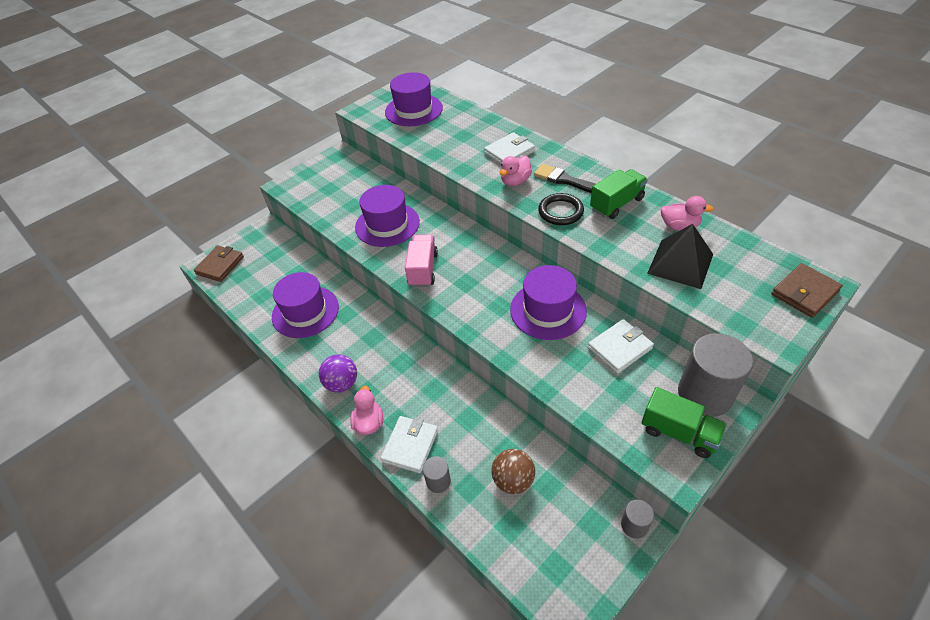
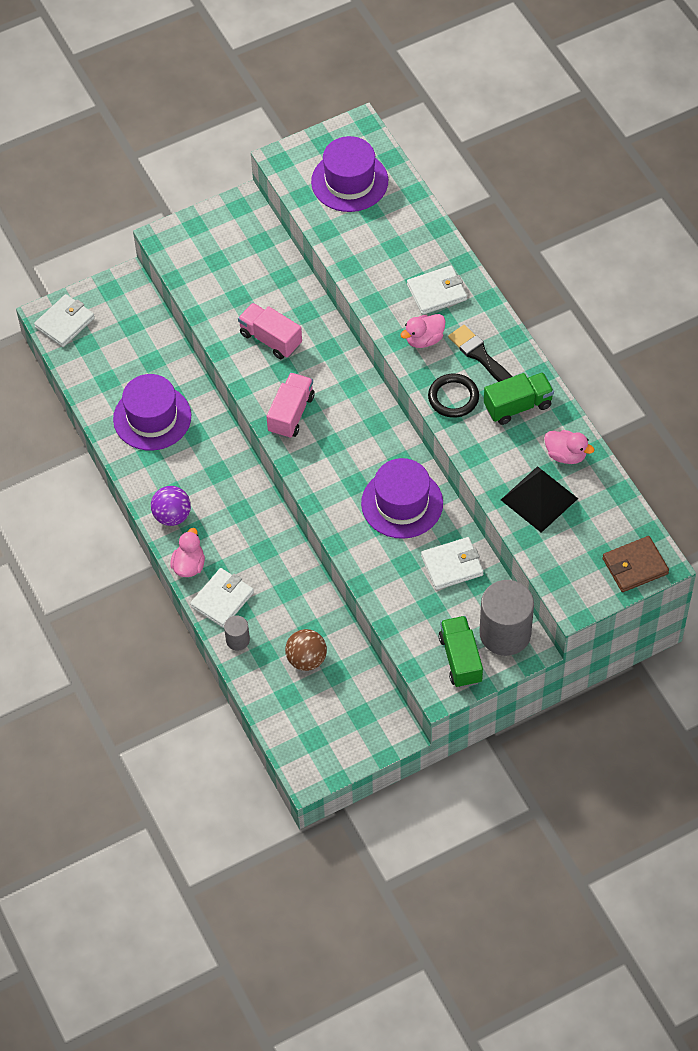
camera: 15 degrees right, 10 degrees up
(220, 265) = (65, 322): brown wallet -> white wallet
(387, 224) = (270, 339): purple hat -> pink truck
(634, 525) = (396, 727): grey cylinder -> none
(679, 433) = (460, 659): green truck -> green truck turned 150 degrees counterclockwise

